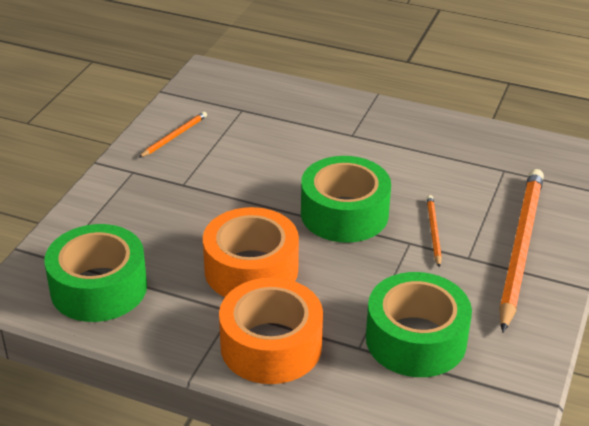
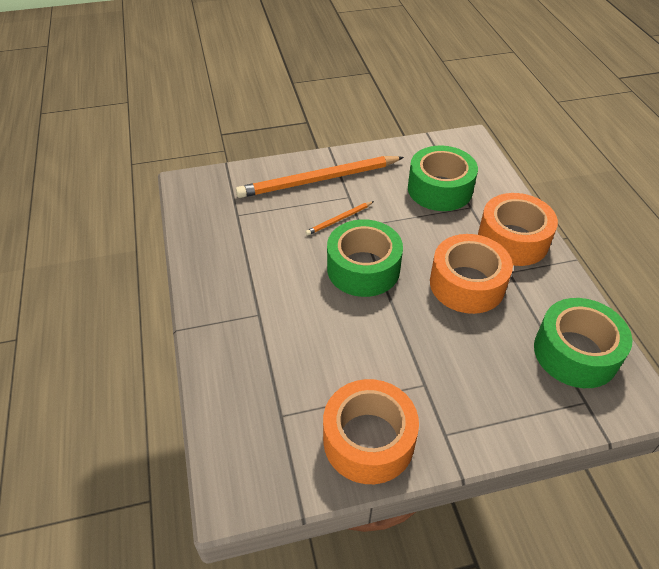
camera: 125 degrees left, 10 degrees up
(174, 136) = (368, 440): orange pencil -> orange tape

